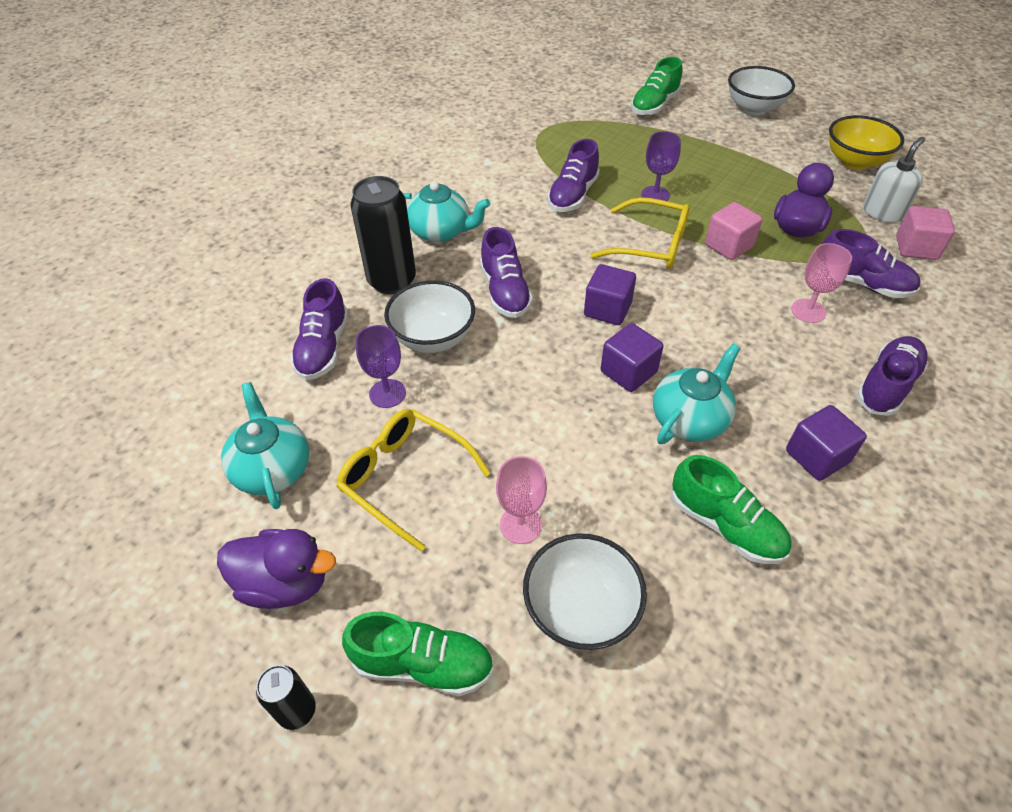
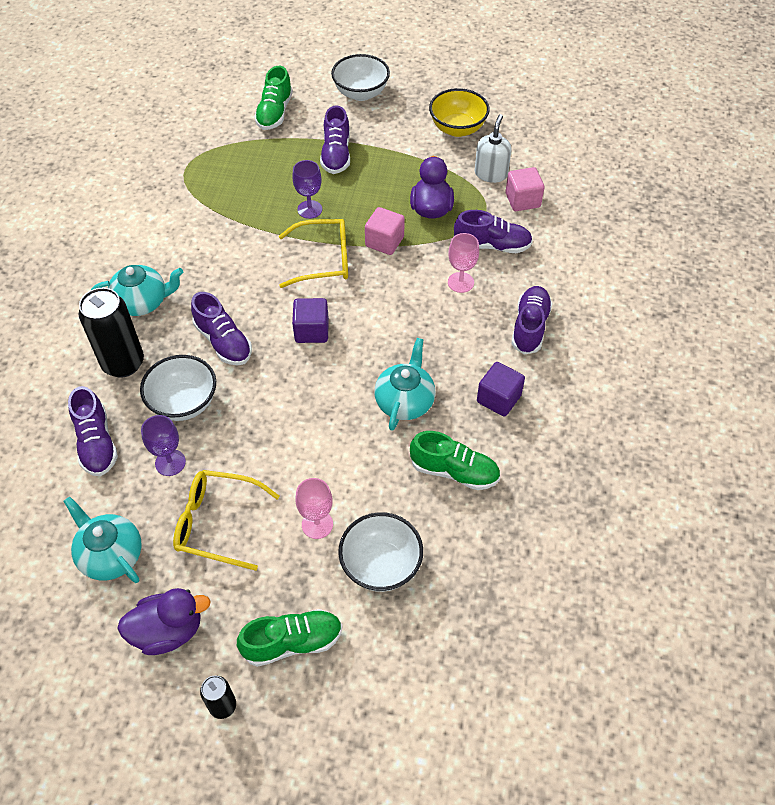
camera: 25 degrees left, 5 degrees up
(572, 195) = (241, 231): purple shoe -> purple shoe (336, 155)
(628, 372) = (347, 379): purple cube -> none

